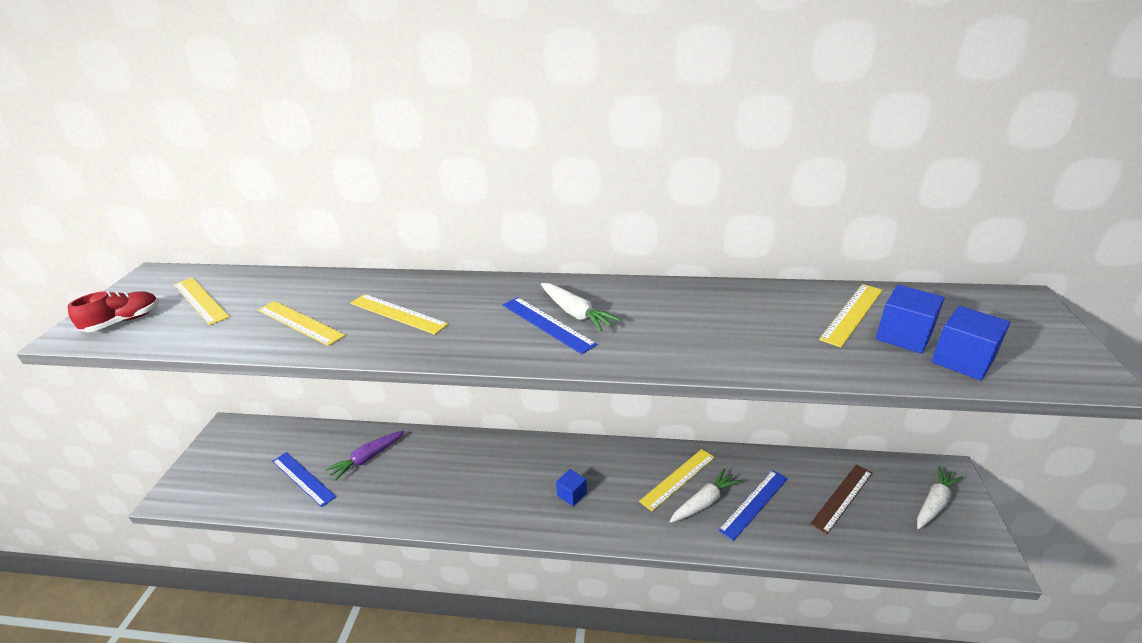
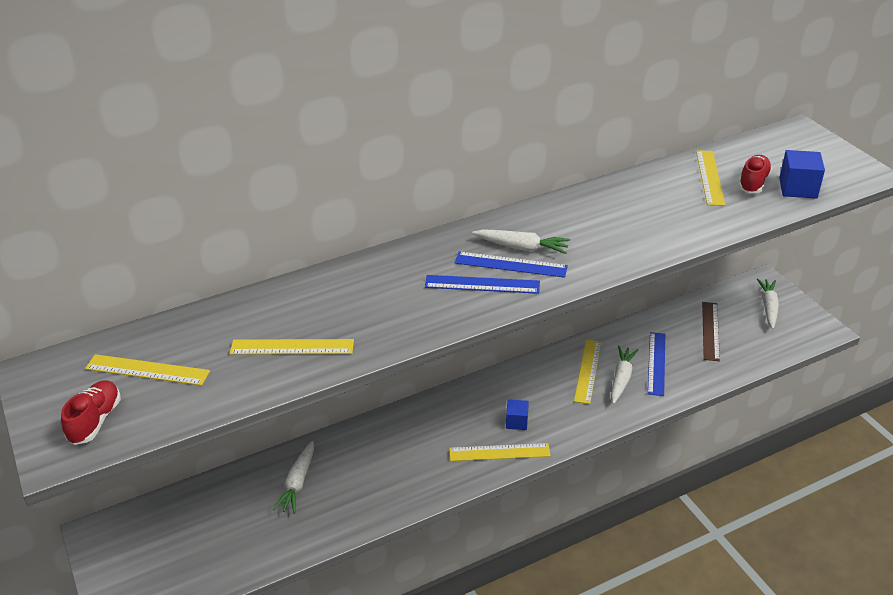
camera: 35 degrees left, 5 degrees up
(303, 478) = (252, 530): blue ruler -> blue ruler (482, 284)
(367, 458) = (298, 483): purple carrot -> white carrot
(397, 314) = (373, 304): yellow ruler -> yellow ruler (499, 452)
(903, 336) = (753, 183): blue cube -> red shoe

